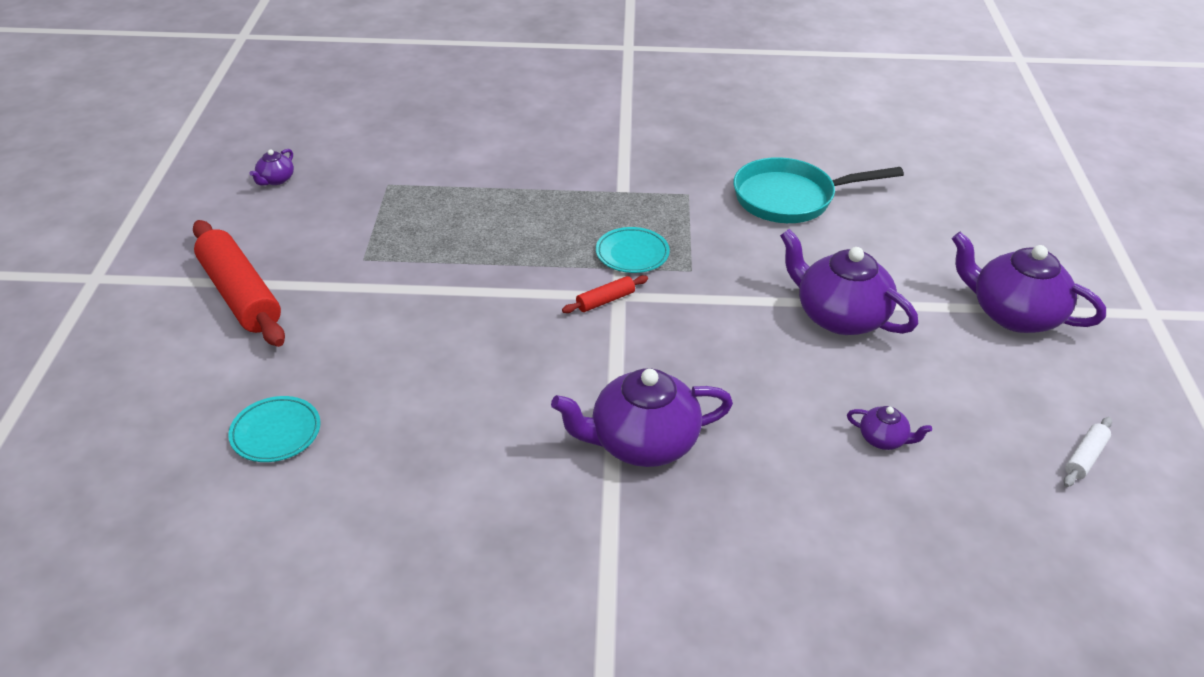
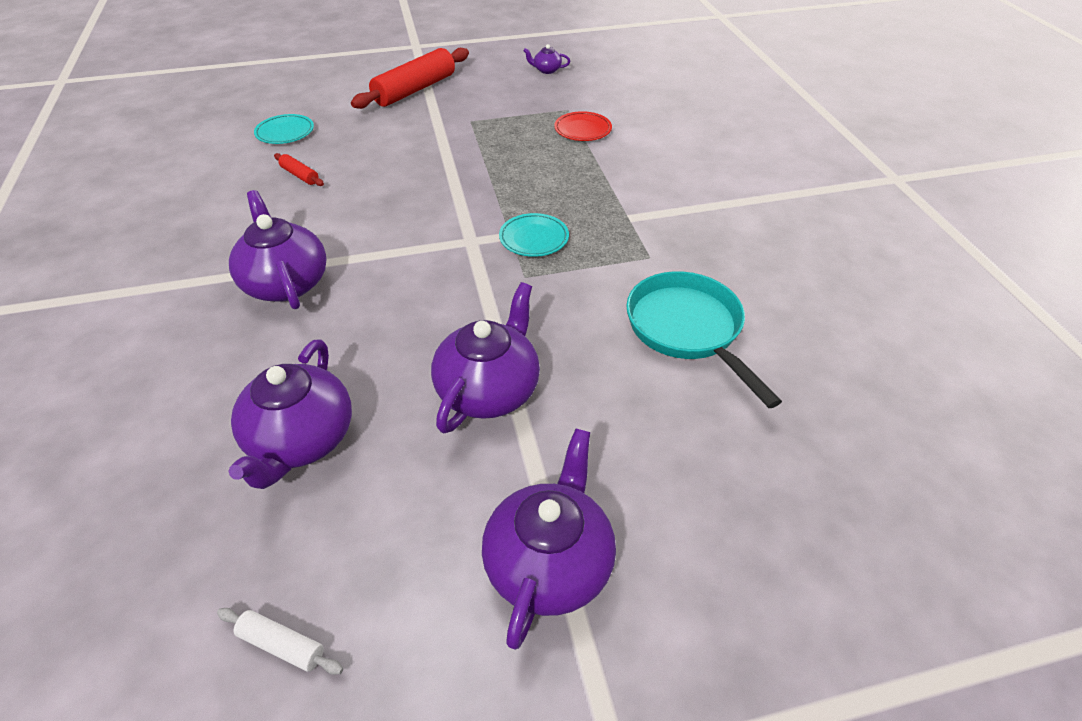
camera: 75 degrees right, 5 degrees up
(441, 183) = (582, 130): none -> red plate
(605, 300) = (461, 235): red rolling pin -> red rolling pin (300, 175)
(883, 439) = (301, 440): purple teapot -> purple teapot, size x2.19

